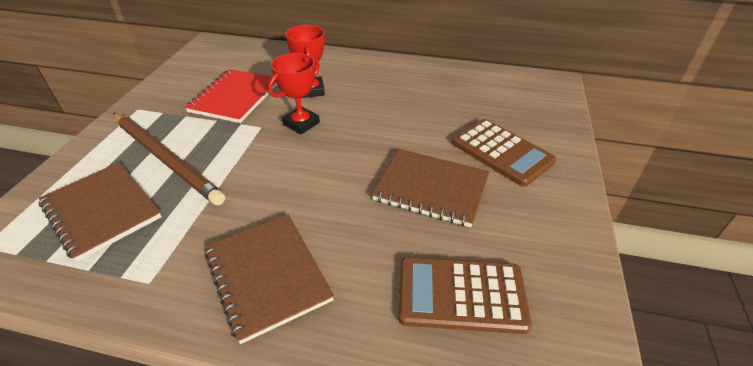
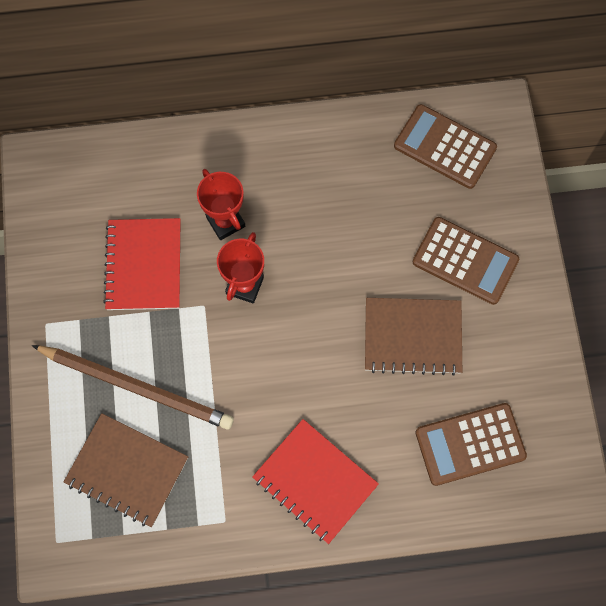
camera: 20 degrees left, 30 degrees up
(267, 276) = (315, 481): brown notebook -> red notebook
(504, 90) = (444, 147): none -> brown calculator

